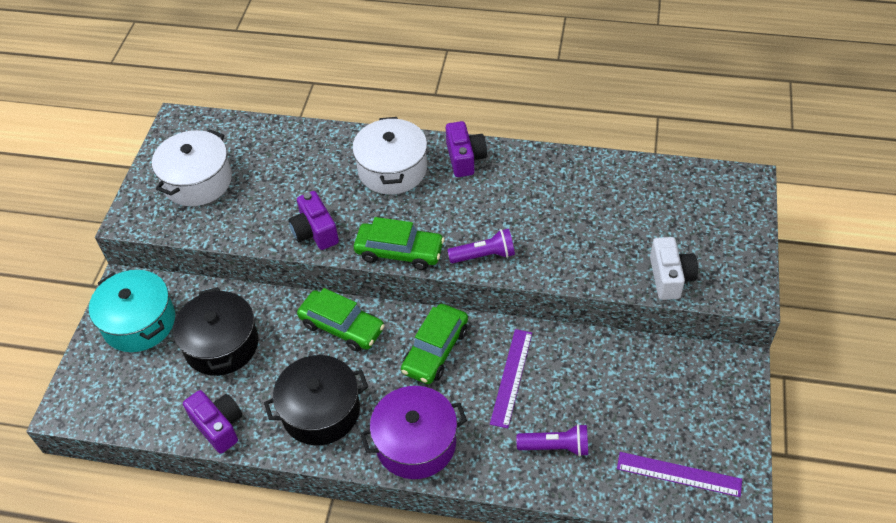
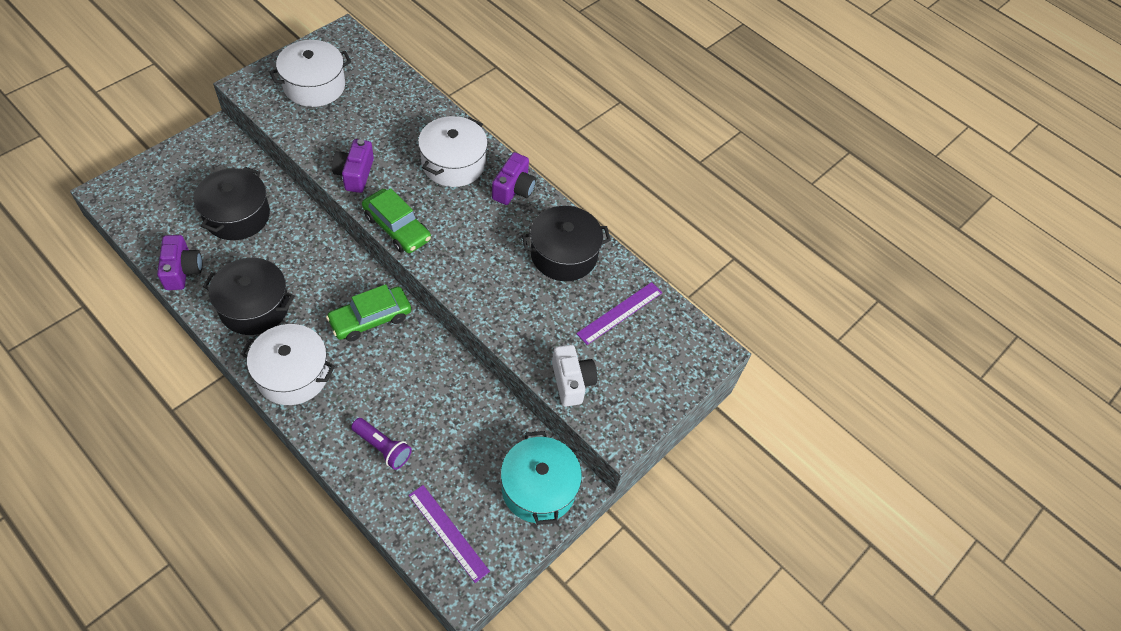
camera: 25 degrees right, 5 degrees up
(139, 322) = (201, 164): turquoise pot -> turquoise pot (538, 488)
(342, 326) = (325, 257): green car -> none
(416, 443) = (292, 374): purple pot -> white pot
(484, 255) = (453, 271): purple flashlight -> none
(511, 377) = (402, 376): purple ruler -> purple ruler (619, 313)
(559, 184) = (564, 254): none -> black pot
(670, 277) = (571, 382): white camera -> white camera turned 45 degrees counterclockwise

